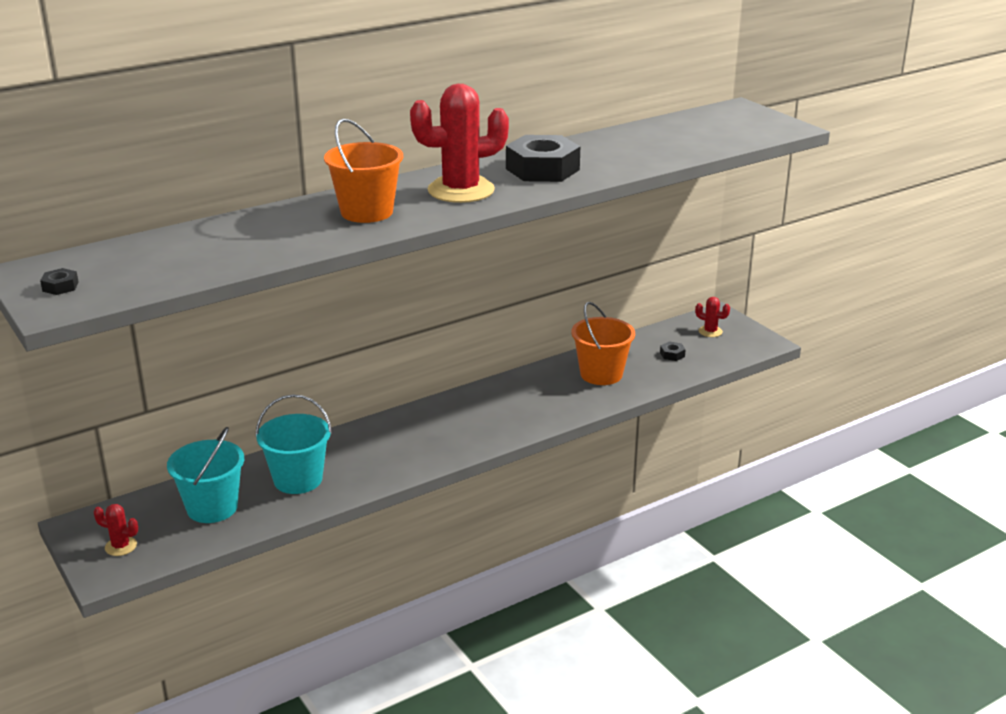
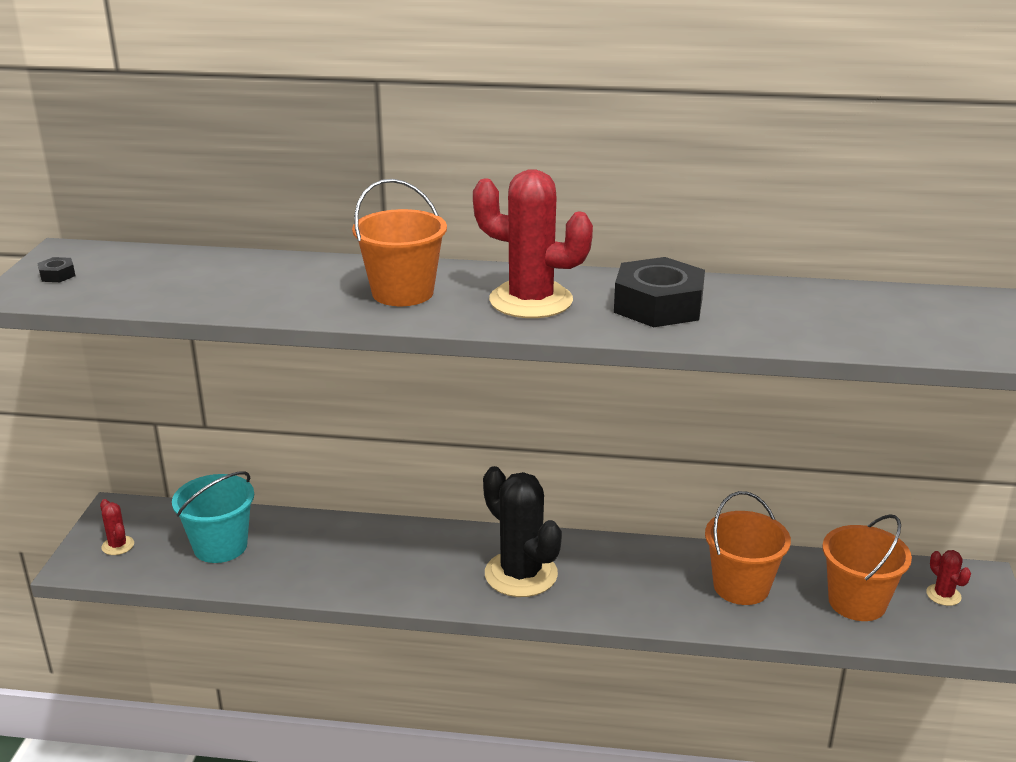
camera: 40 degrees right, 0 degrees up
(298, 480) = (315, 555): turquoise bucket -> none
(460, 426) = (521, 574): none -> black cactus
(672, 354) = (857, 602): black nut -> orange bucket

